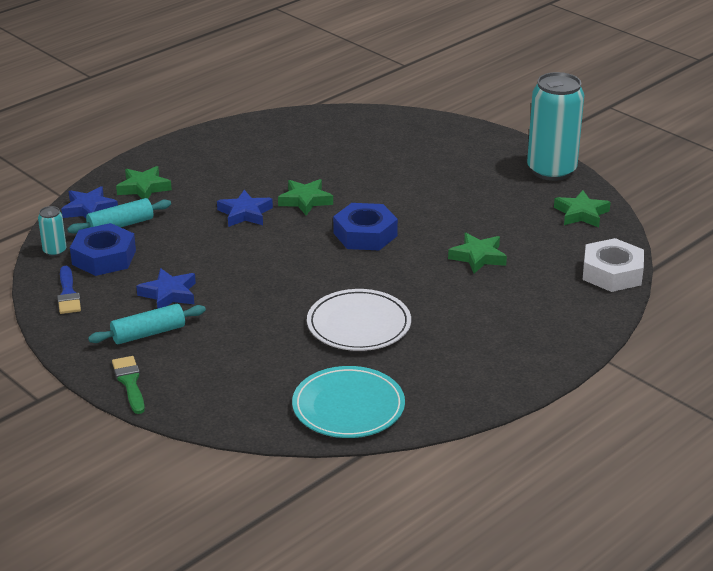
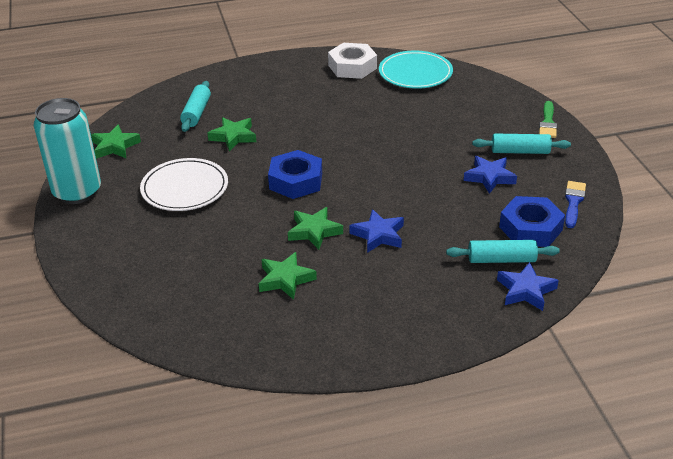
camera: 150 degrees left, 5 degrees up
(55, 251) = (574, 250): turquoise can -> none
(143, 188) = (458, 301): green star -> green star (285, 279)
(359, 324) = (366, 115): white plate -> white plate (185, 188)
(551, 270) = (196, 113): none -> turquoise rolling pin
(612, 273) = (161, 99): white nut -> white nut (352, 67)

